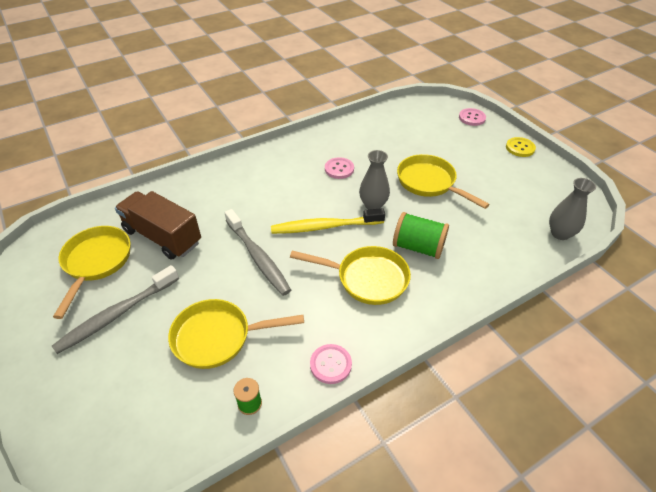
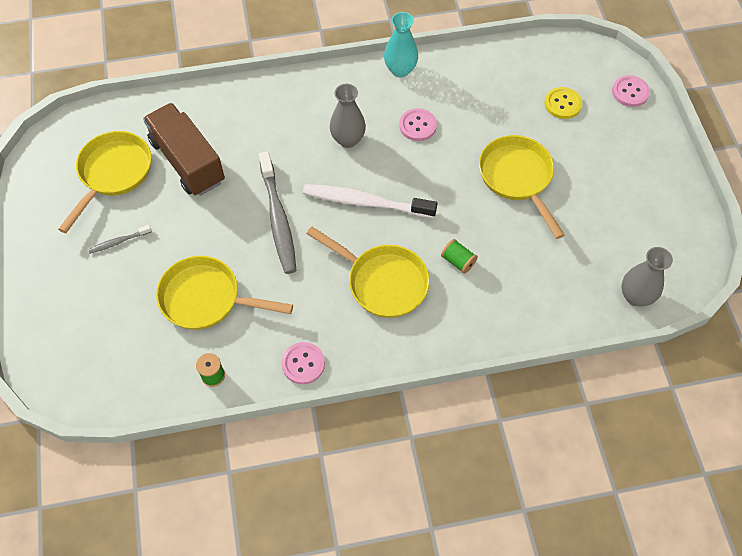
camera: 20 degrees right, 15 degrees up
(117, 314) = (119, 242): grey toothbrush -> grey toothbrush, size x0.46
(309, 140) = (400, 70): none -> turquoise vase
(325, 227) = (365, 202): yellow toothbrush -> white toothbrush
(373, 205) = (434, 189): grey vase -> grey vase (348, 139)
(418, 247) = (458, 261): green spool -> green spool, size x0.53
(520, 148) = (665, 159): yellow button -> yellow button (562, 104)

